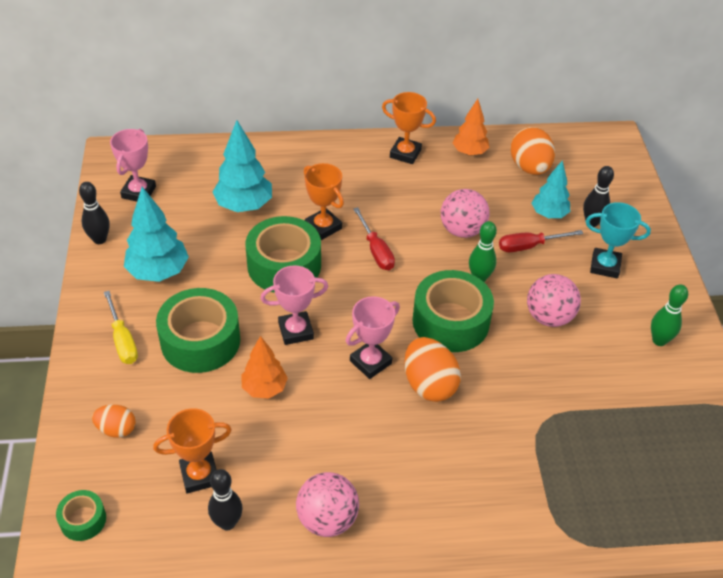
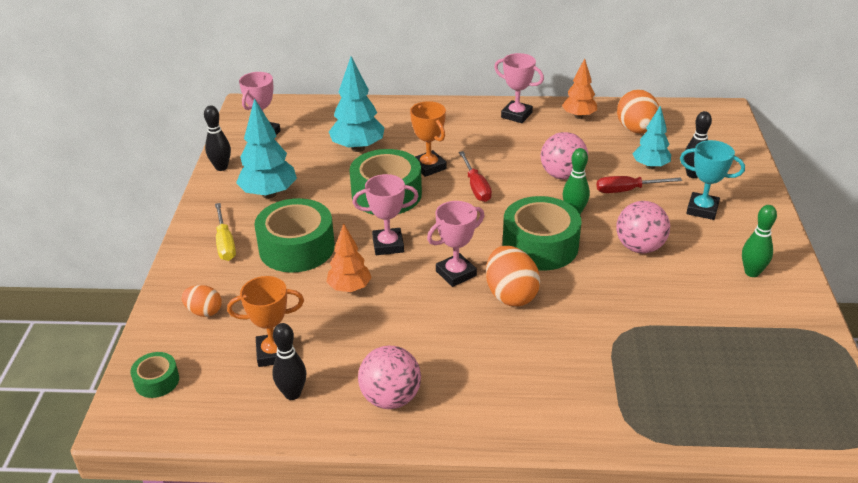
camera: 10 degrees right, 10 degrees down
(405, 153) = (516, 115): orange trophy -> pink trophy

